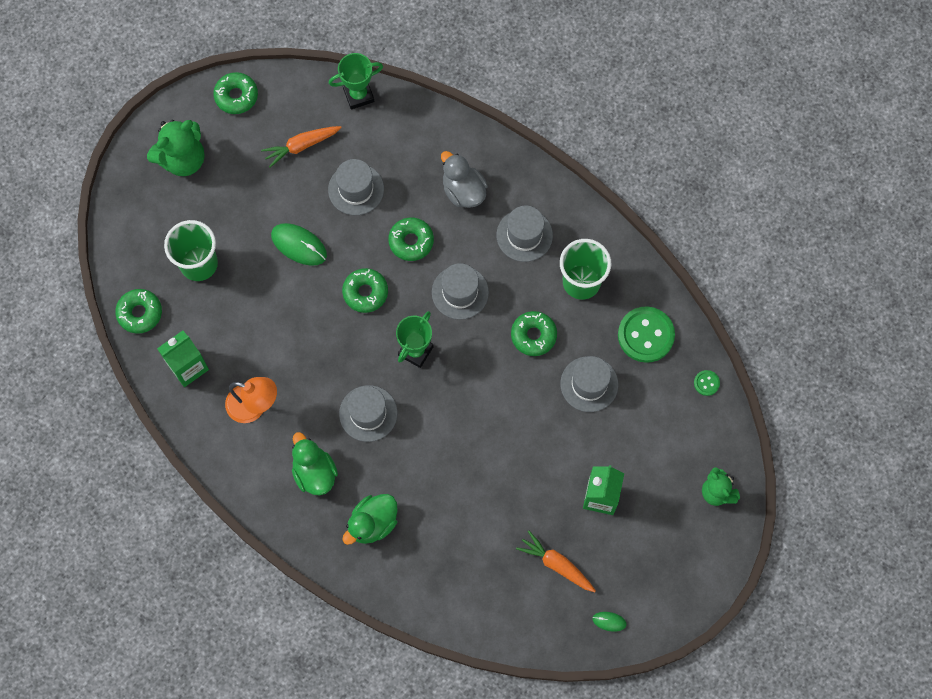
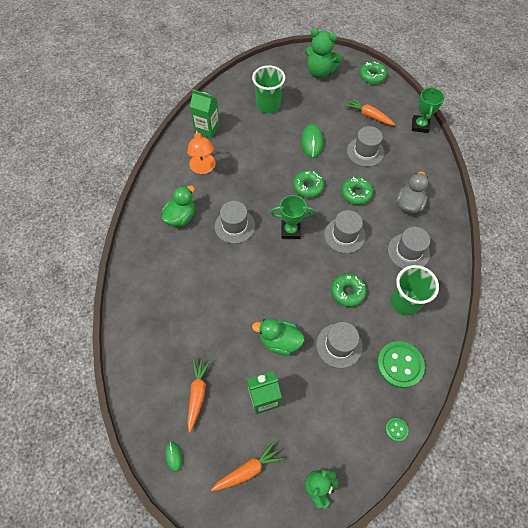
camera: 60 degrees right, 10 degrees down
(140, 313) = (223, 95): green donut -> none
(358, 95) = (420, 126): green trophy -> green trophy turned 60 degrees clockwise
(373, 523) = (166, 264): green duck -> green duck (279, 341)
(663, 552) = (248, 469): none -> orange carrot

